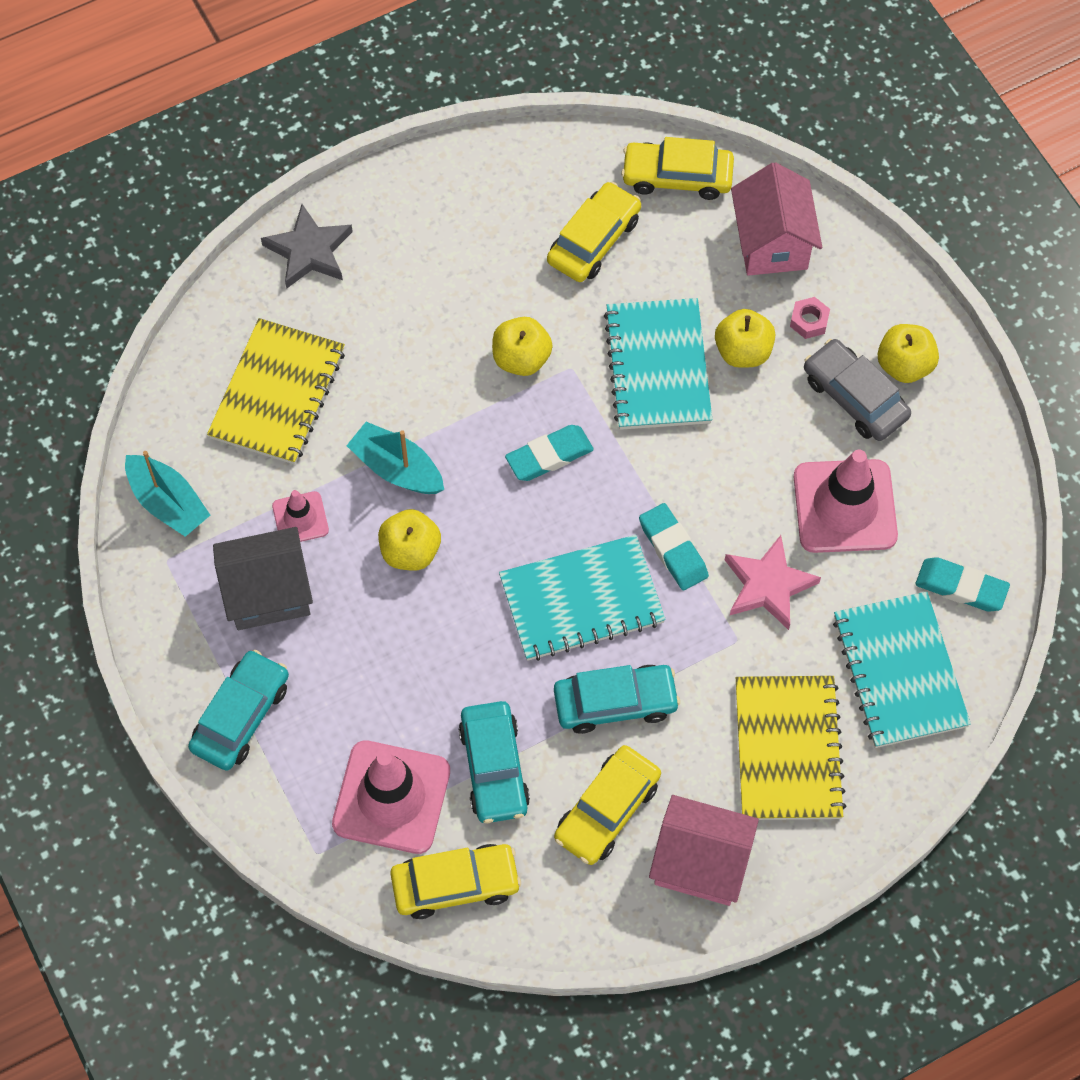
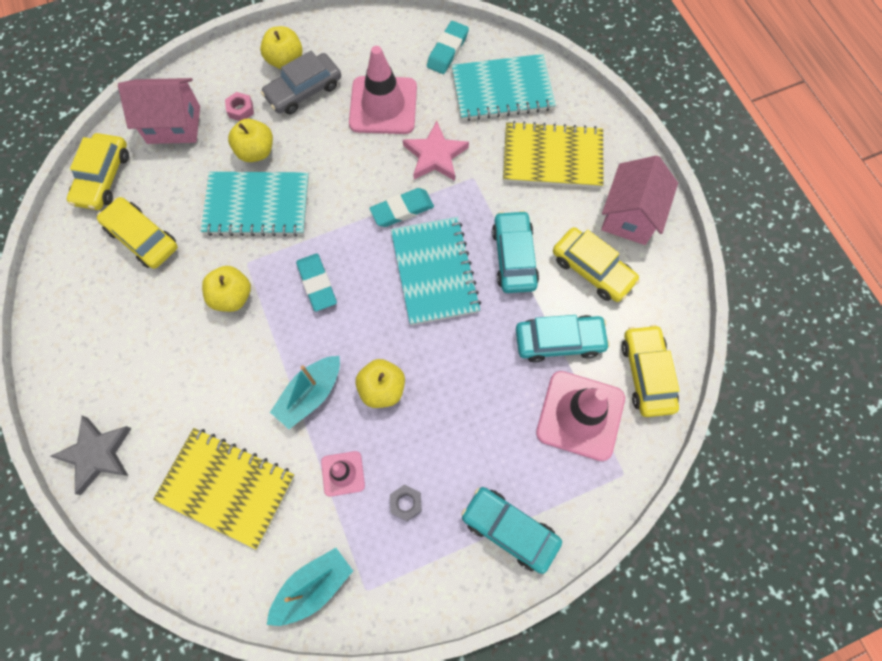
camera: 85 degrees left, 5 degrees up
(268, 593) = (406, 503): grey house -> grey nut

